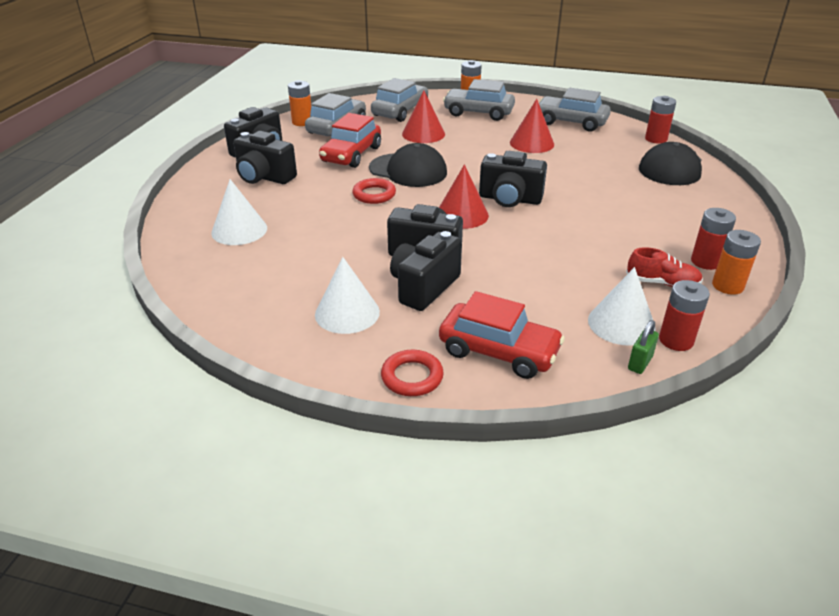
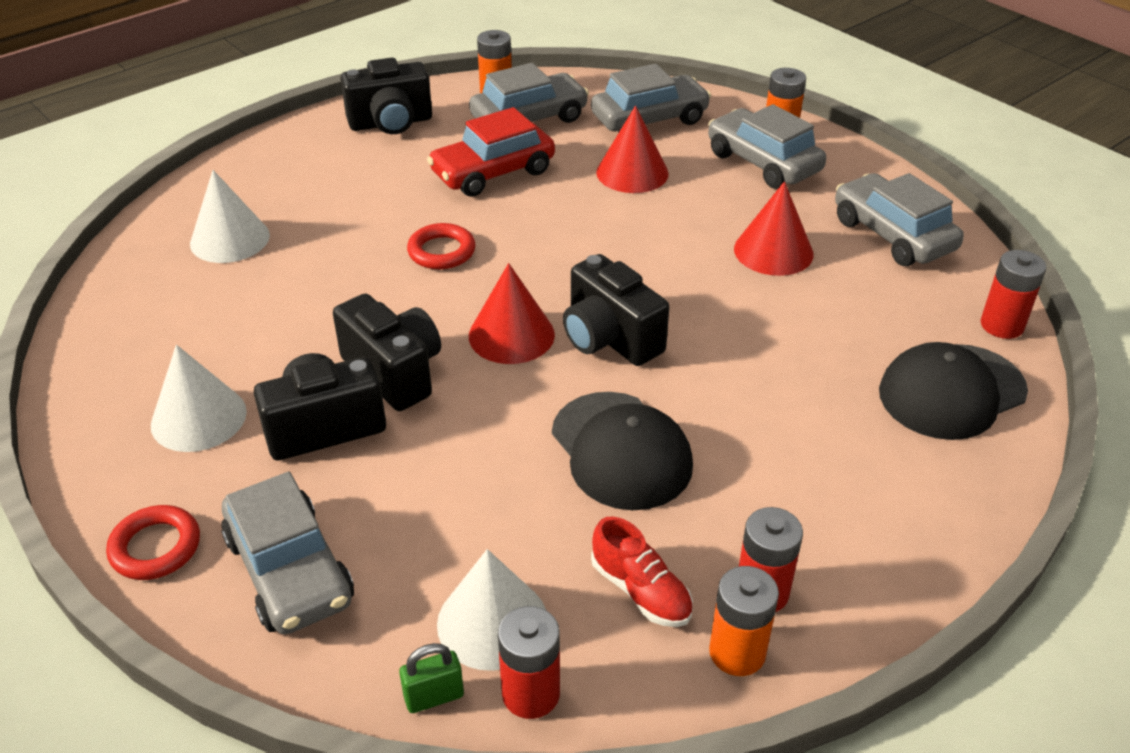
camera: 35 degrees right, 5 degrees up
(264, 177) = (347, 169): black camera -> none
(408, 170) = (533, 229): black cap -> black cap (621, 450)
(499, 351) = (290, 570): red car -> grey car

